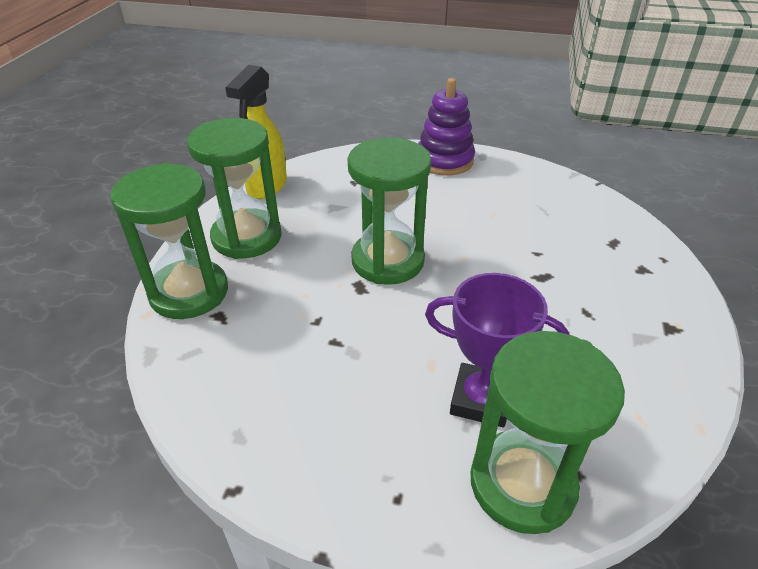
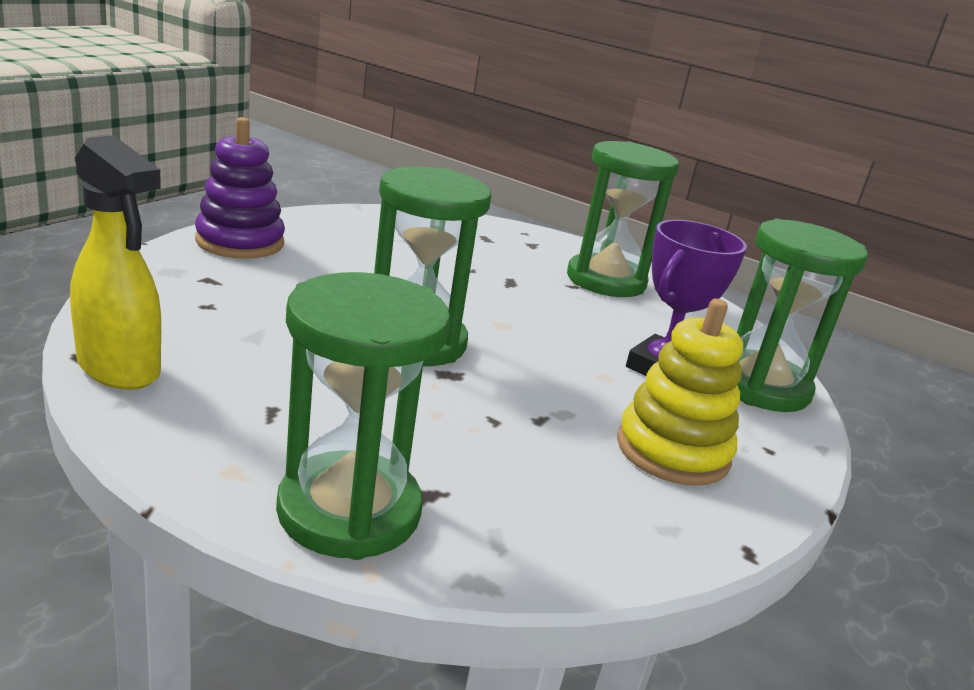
camera: 75 degrees left, 15 degrees down
(247, 237) = (250, 423): green hourglass -> green hourglass (606, 280)
(344, 425) = (672, 451): none -> yellow stacking toy

